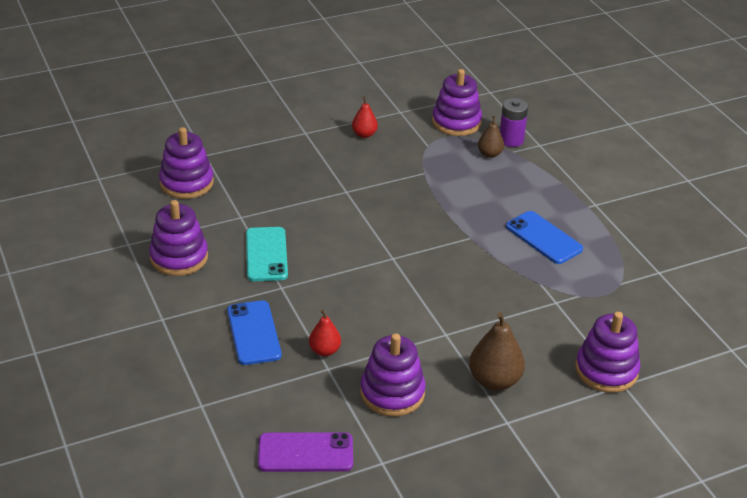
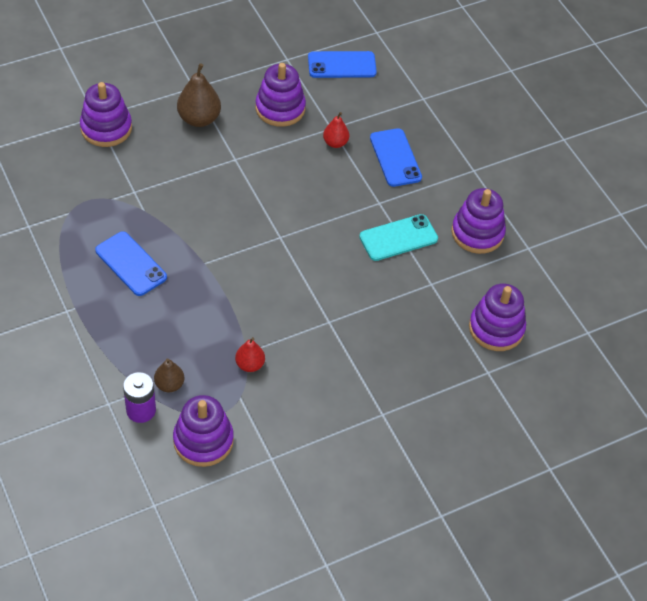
camera: 175 degrees right, 15 degrees up
(266, 254) = (398, 238): turquoise phone -> turquoise phone turned 75 degrees clockwise
(305, 453) = (342, 65): purple phone -> blue phone
(364, 134) = (314, 413): red pear -> red pear (250, 365)

